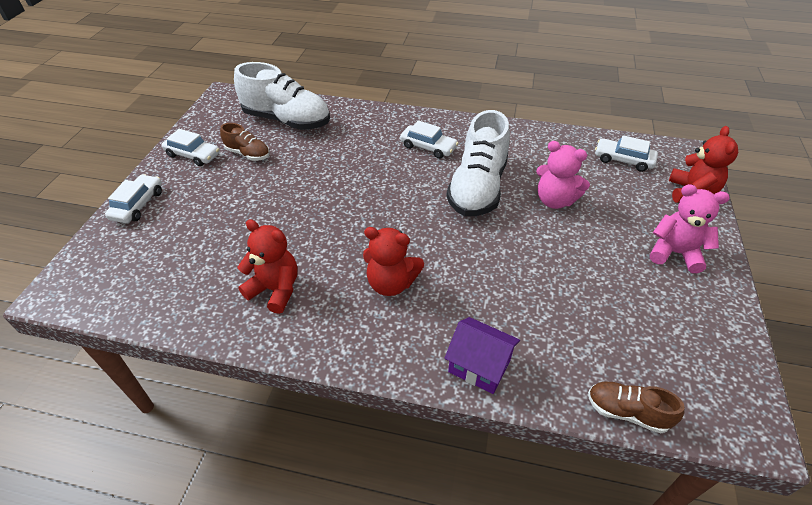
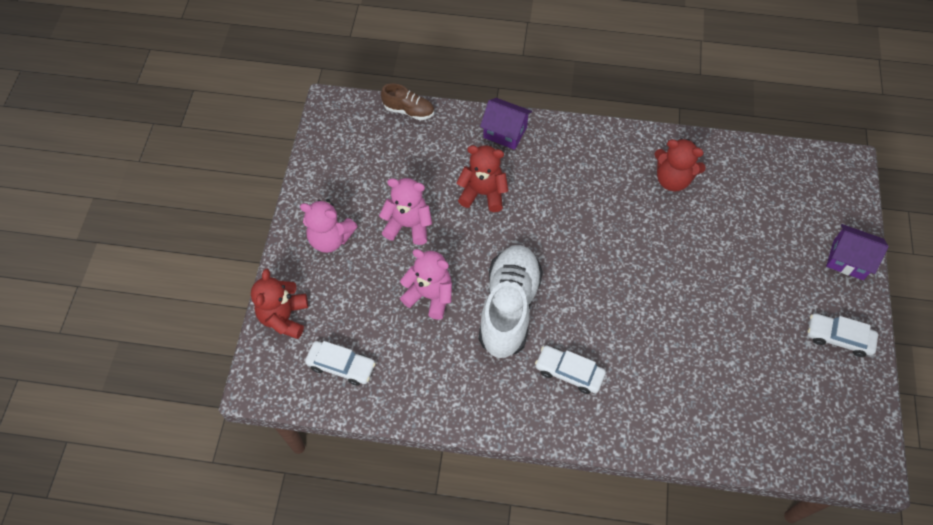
camera: 175 degrees right, 15 degrees up
(138, 205) = (848, 260): white car -> purple house
(248, 154) = (776, 344): brown shoe -> none
(287, 120) = (758, 413): white shoe -> none
(391, 283) = (579, 191): red teddy bear -> red teddy bear (483, 193)
(590, 260) = (408, 225): none -> pink teddy bear

